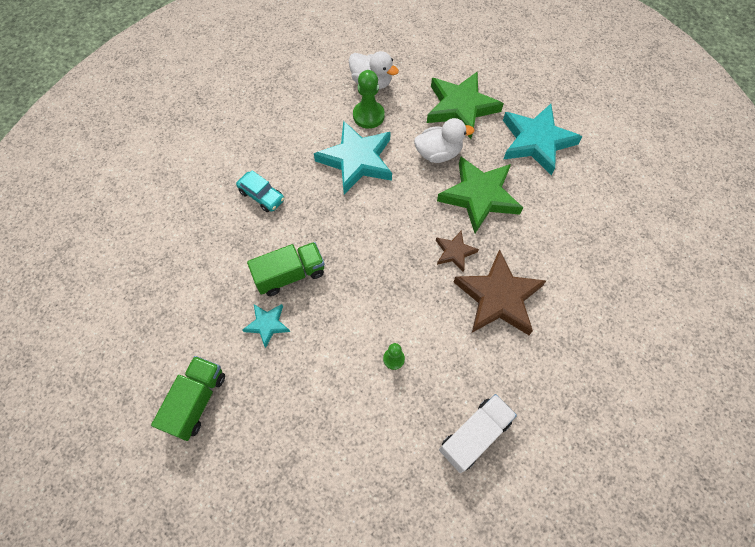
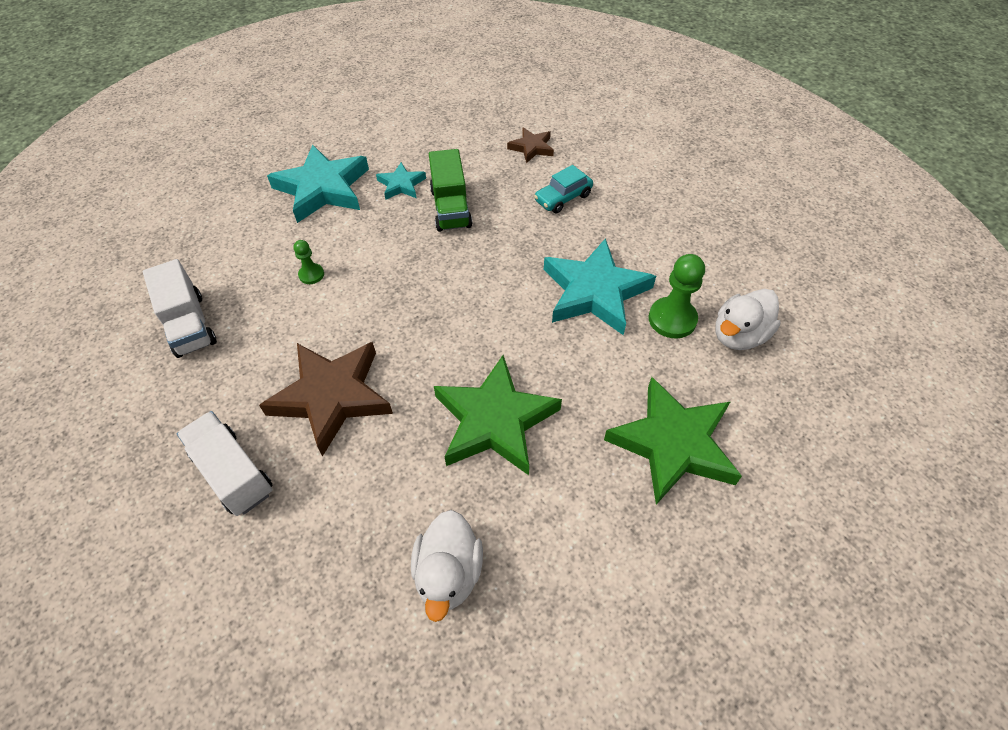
camera: 105 degrees right, 10 degrees down
(196, 401) = (350, 133): green truck -> none
(438, 153) = (585, 388): white duck -> white duck (448, 573)
(454, 252) = (417, 365): brown star -> brown star (532, 148)
(536, 141) = (579, 542): turquoise star -> turquoise star (323, 188)
(576, 336) = (233, 473): none -> white truck

